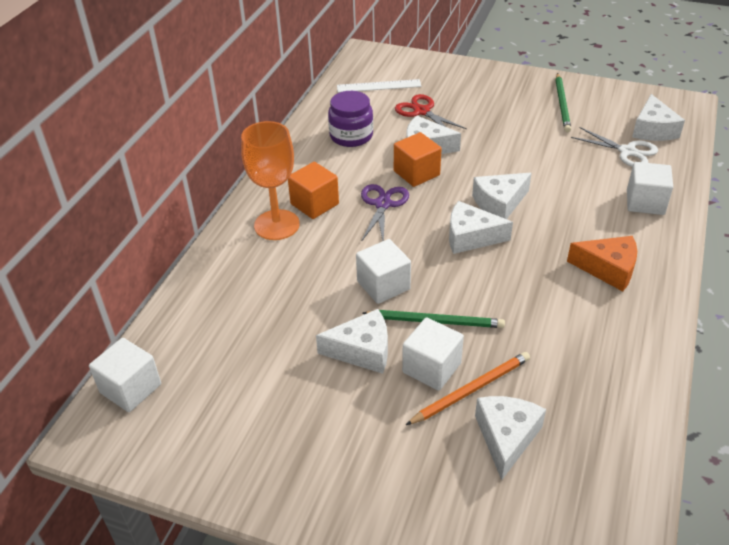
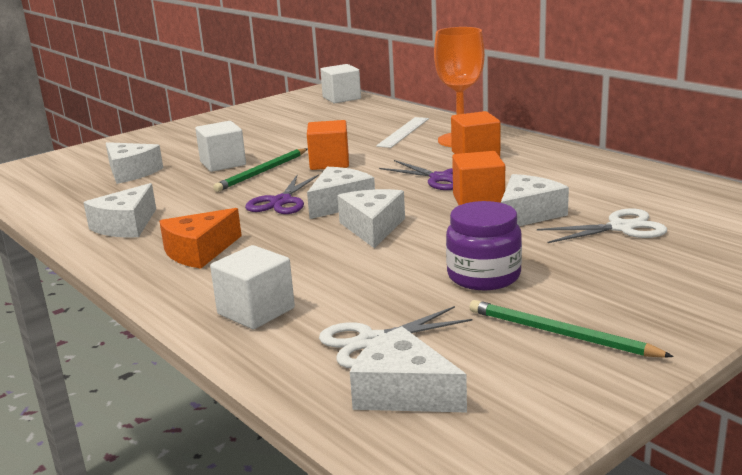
camera: 120 degrees right, 20 degrees down
(351, 136) = (591, 183): purple jar -> purple jar (483, 276)
(362, 350) = (274, 148): white cheese -> white cheese (126, 225)
(379, 86) = (716, 215): white ruler -> white ruler (403, 132)
(383, 285) = (329, 163): white cube -> orange cube
(422, 111) = (621, 228): red scissors -> white scissors
(471, 390) = (183, 171): orange pencil -> none
(492, 272) = (281, 202): none -> purple scissors

